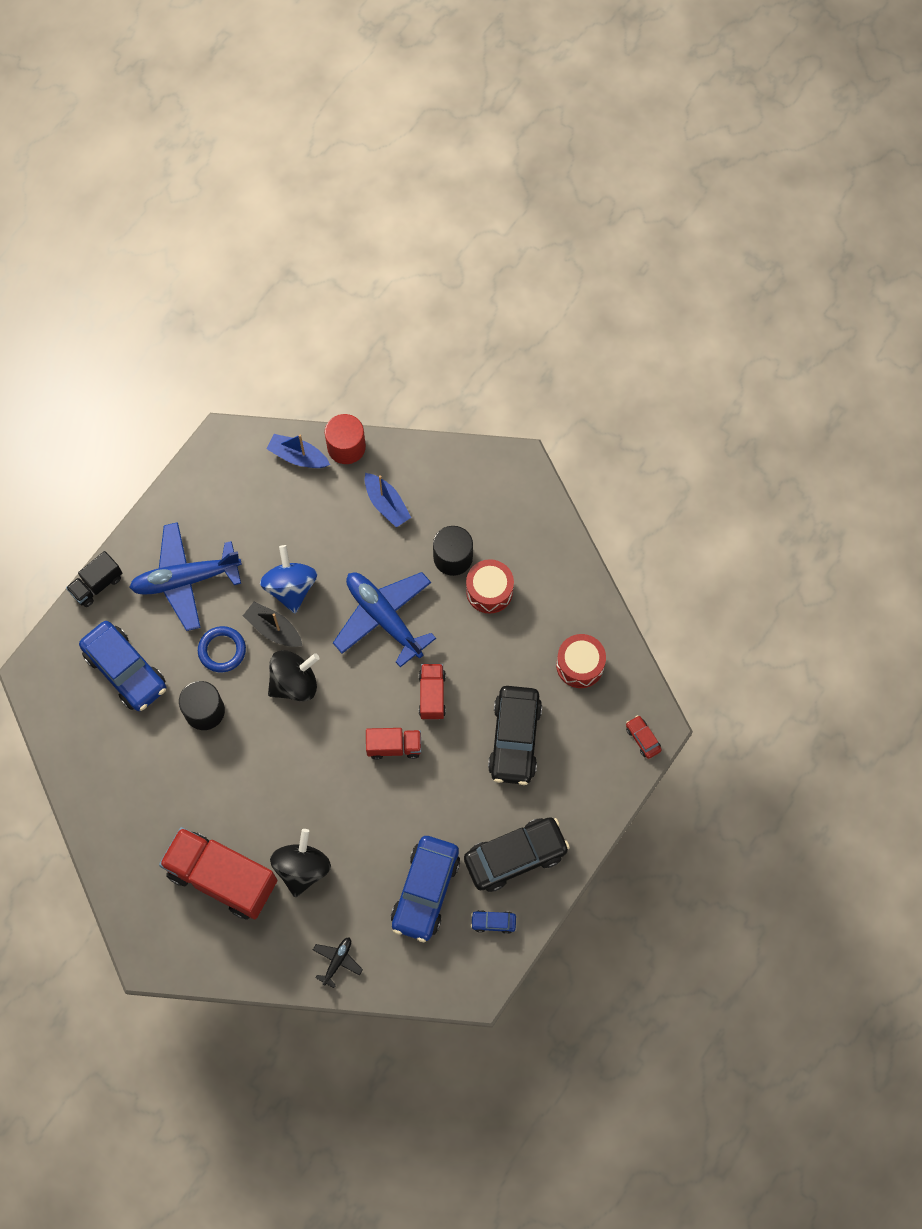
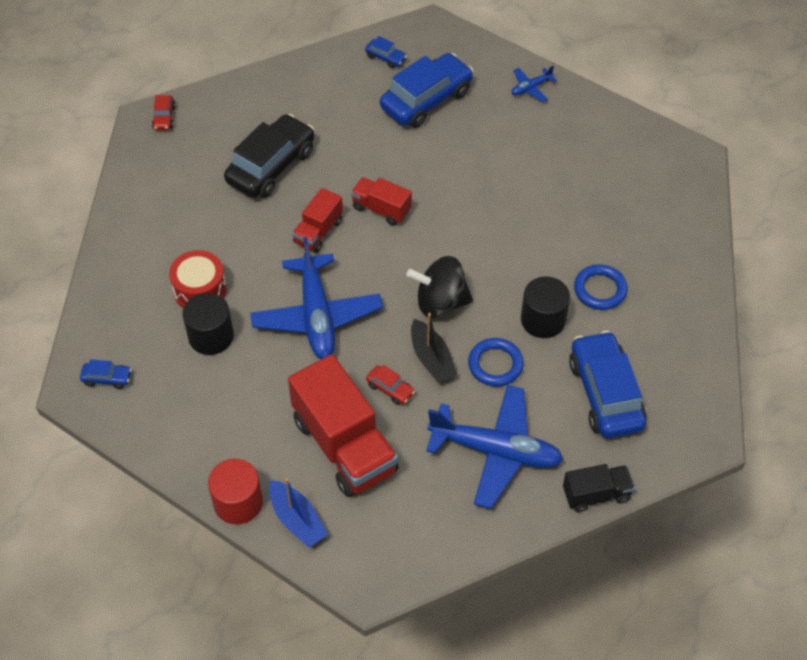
camera: 150 degrees left, 15 degrees down
(171, 765) = (600, 290): none -> blue ring
(222, 878) = (598, 184): red truck -> red truck (345, 445)
(291, 587) = (390, 389): blue spinning top -> red car
(302, 868) = (522, 160): black spinning top -> none
(337, 961) = (531, 88): black plane -> blue plane
(386, 504) = (238, 420): blue boat -> none
(504, 484) = (107, 378): none -> blue car
(515, 856) = (335, 89): black car -> none
(580, 665) = (169, 193): red drum -> none

